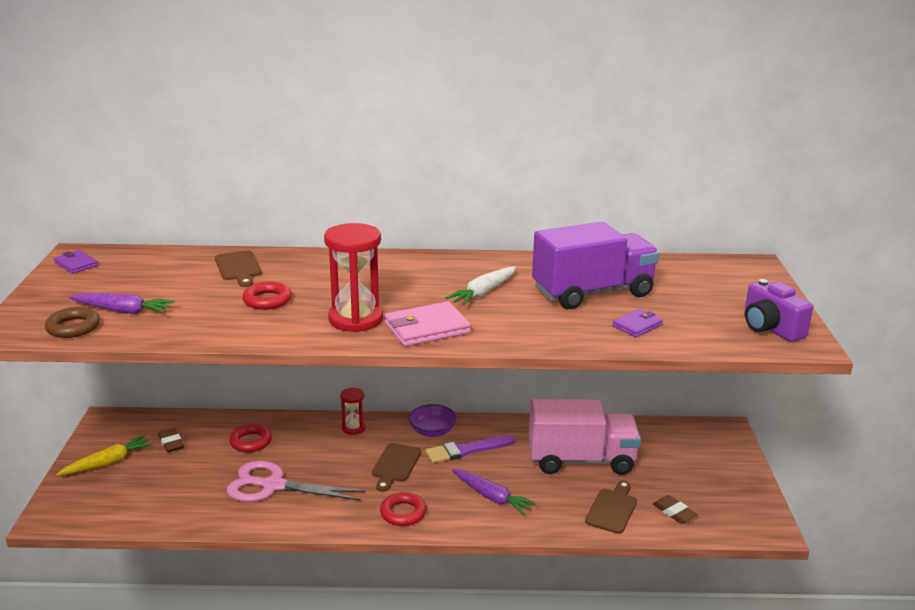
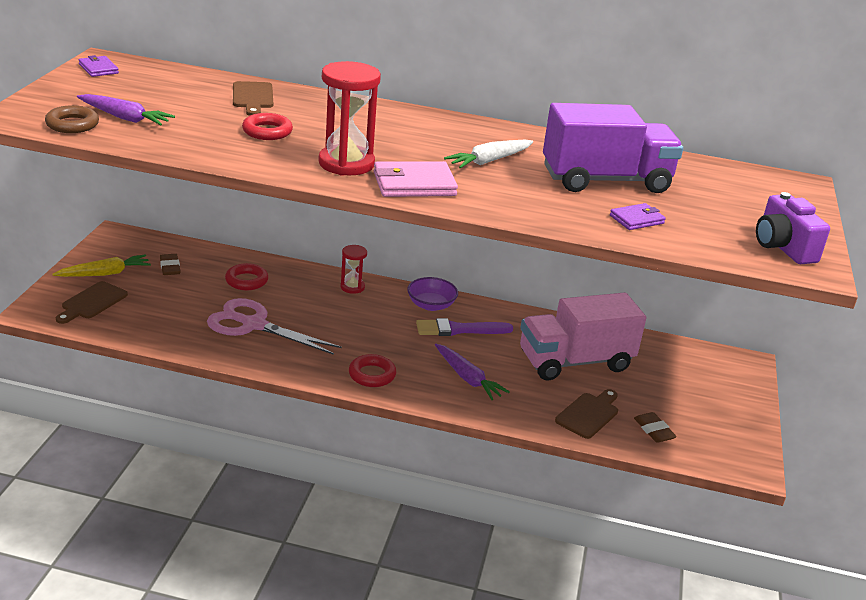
camera: 10 degrees right, 5 degrees up
(395, 465) = (381, 329): brown cutting board -> brown cutting board (92, 302)
(581, 460) = (575, 362): pink truck -> pink truck turned 150 degrees clockwise

